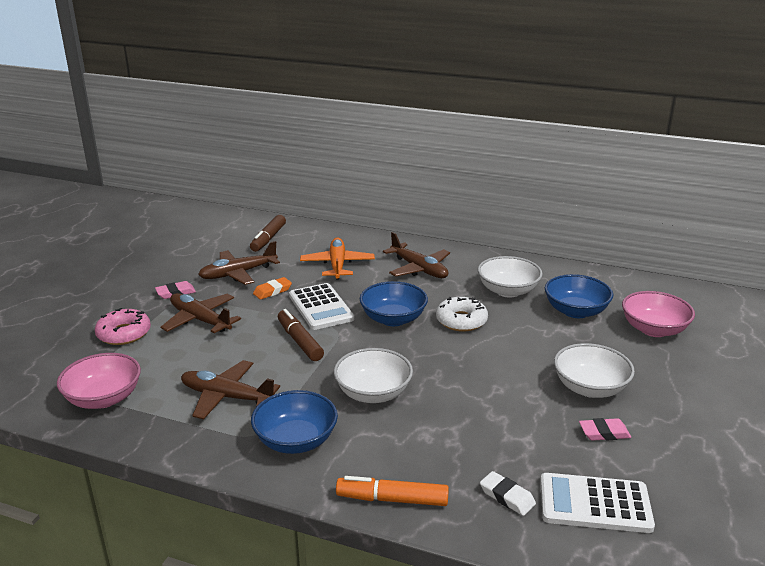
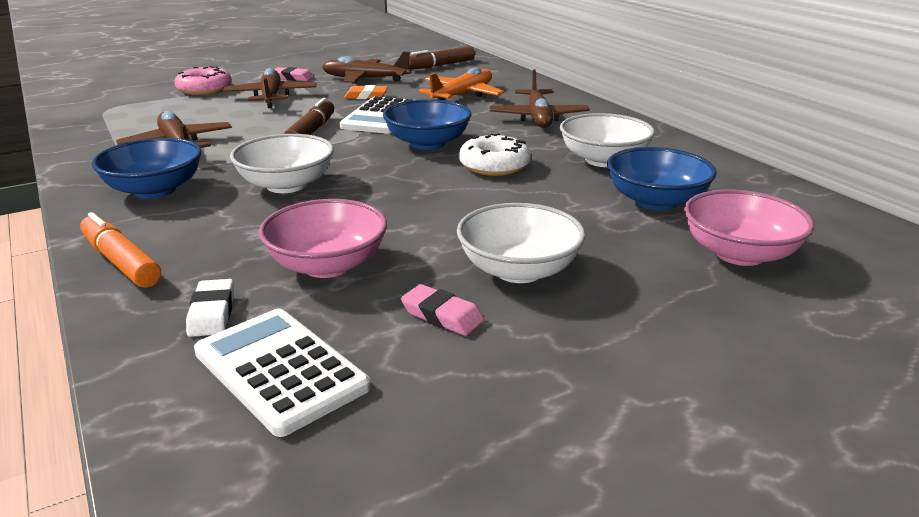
camera: 40 degrees right, 0 degrees up
(104, 398) = (107, 118): pink bowl -> pink bowl (327, 265)

